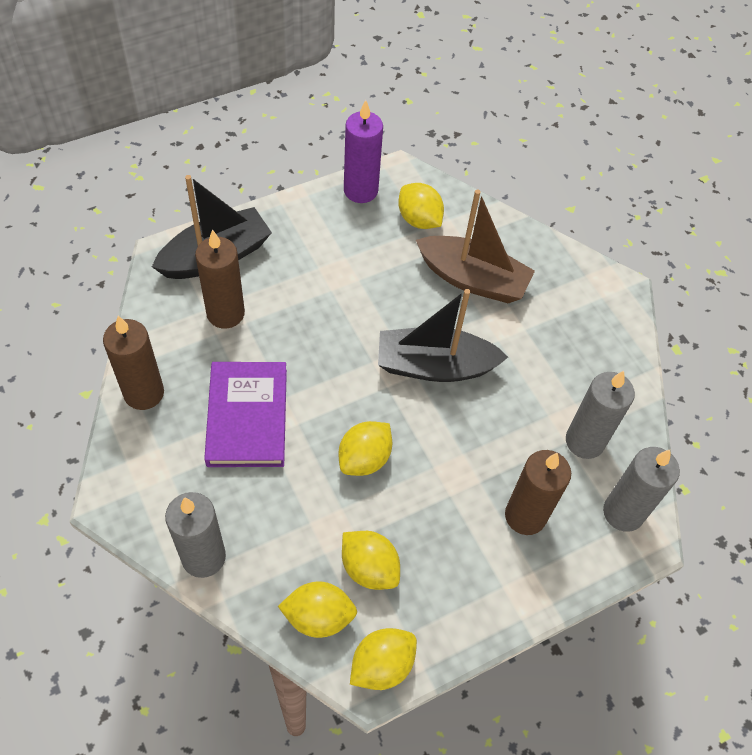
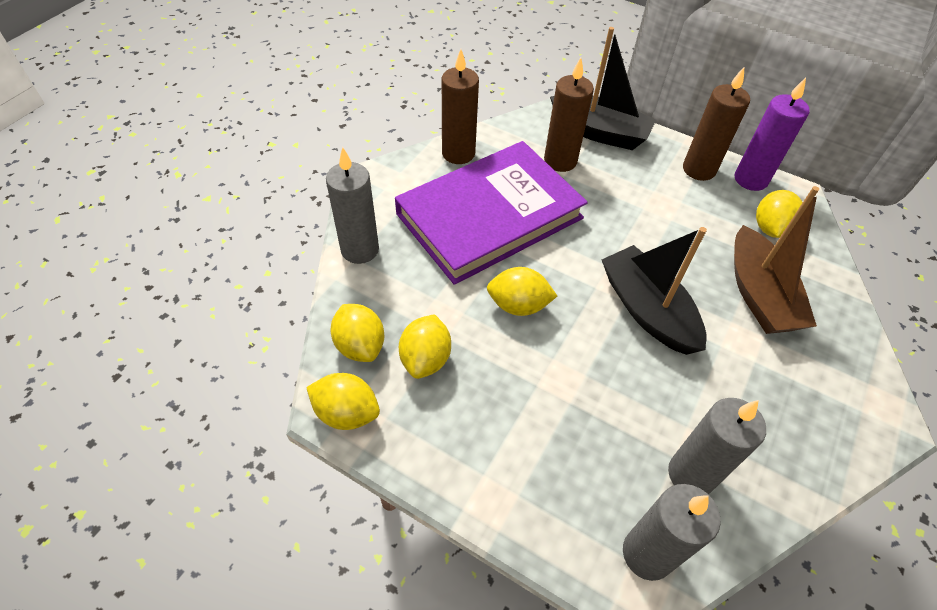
camera: 60 degrees right, 5 degrees down
(247, 417) = (489, 216): purple book -> purple book, size x1.59
(525, 516) = (568, 458): brown candle -> brown candle (699, 169)

